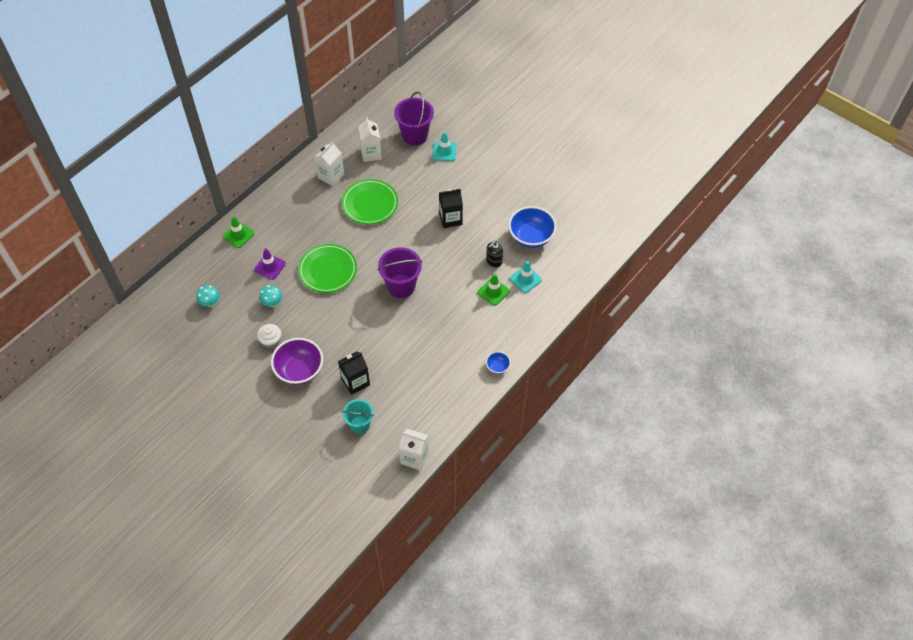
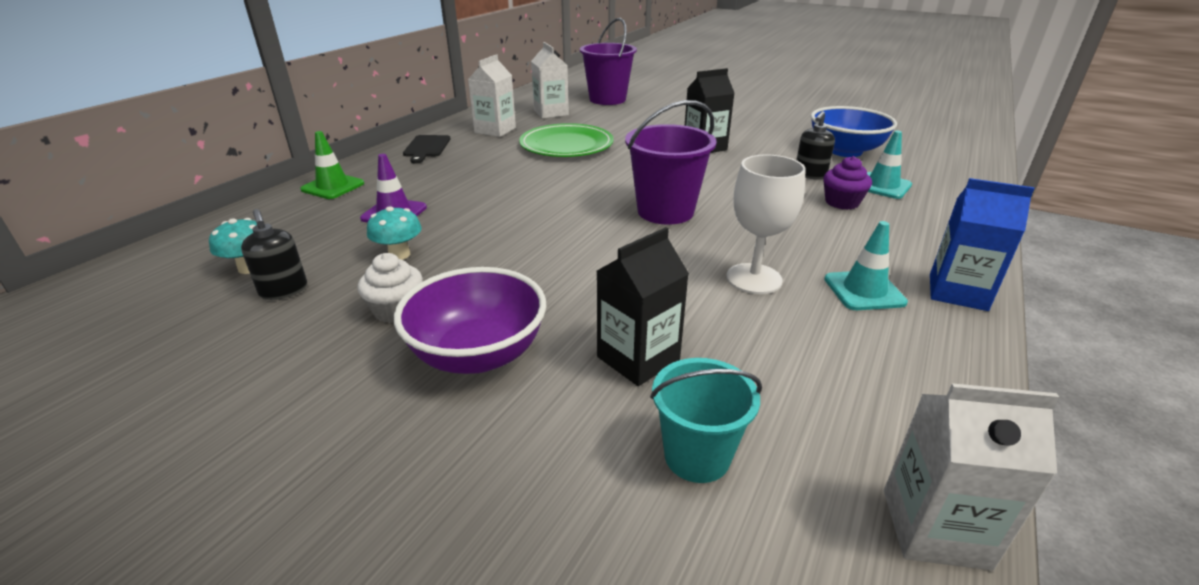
camera: 10 degrees left, 25 degrees down
(226, 321) = (284, 290): none -> black soap dispenser
(288, 195) = (426, 148): none -> black cutting board
(328, 270) = (513, 207): green plate -> none
(418, 344) = (754, 279): none -> white goblet
(444, 151) = (656, 105): turquoise traffic cone -> turquoise traffic cone (864, 291)
(493, 292) = (842, 202): green traffic cone -> purple cupcake
(497, 367) = (957, 292): blue bowl -> blue carton

